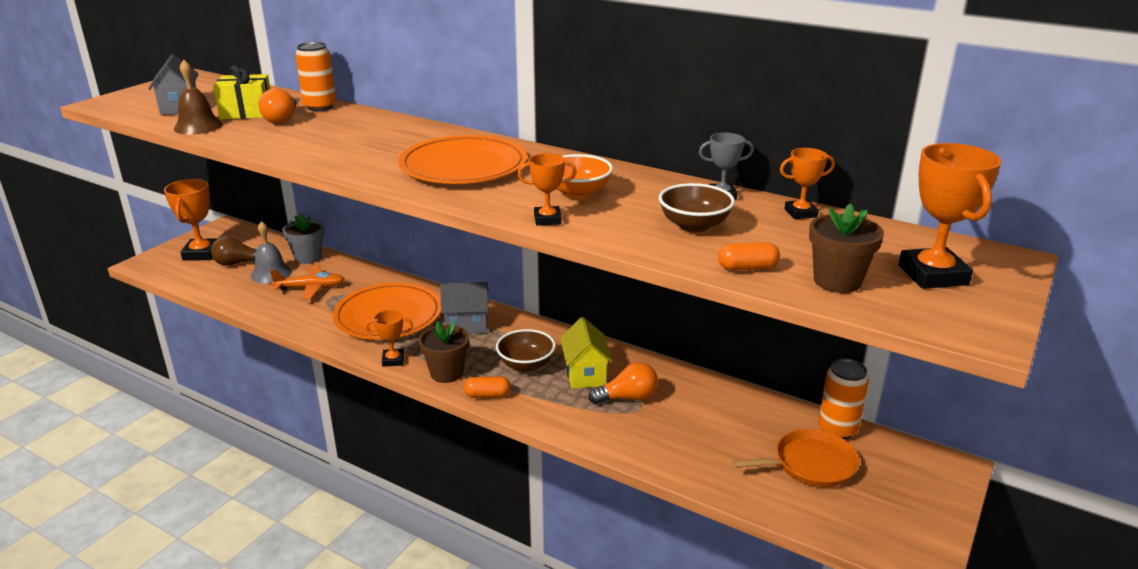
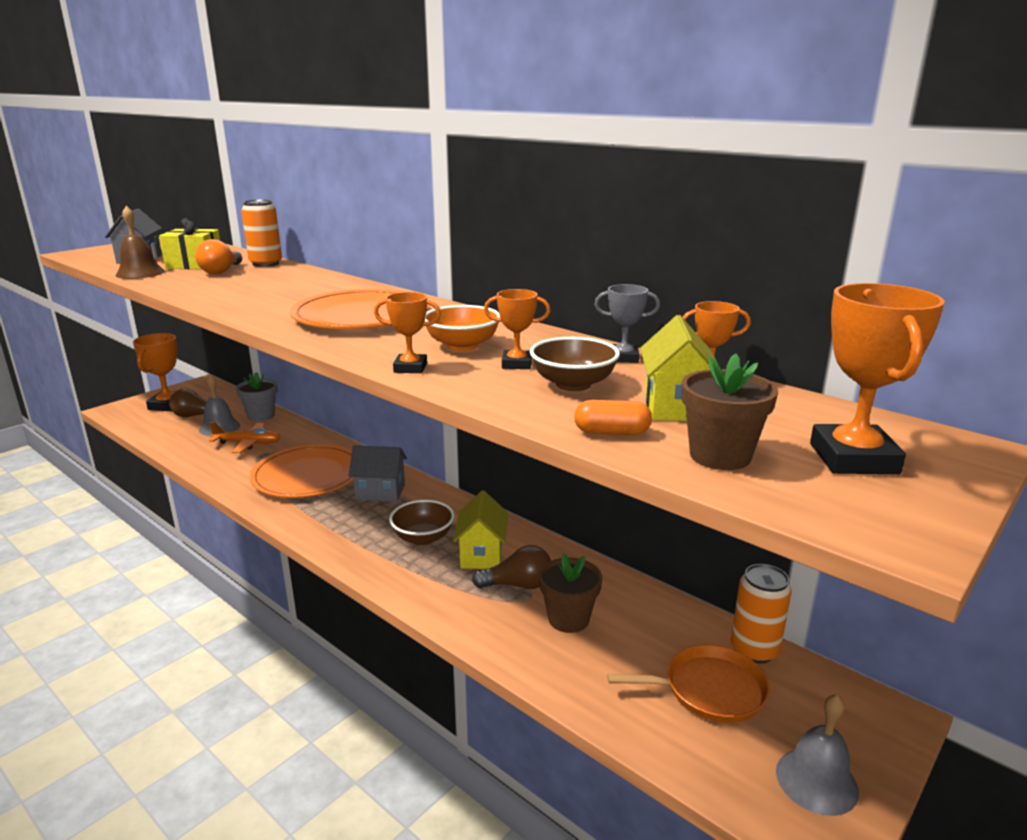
camera: 10 degrees right, 5 degrees down
(393, 360) = (290, 520): orange trophy -> orange trophy (516, 364)
(446, 373) = (337, 538): brown flower pot -> brown flower pot (568, 619)
(487, 395) = (368, 566): orange capsule -> none
(627, 397) = (518, 585): orange light bulb -> brown light bulb
(785, 240) = (675, 406): none -> yellow house
(906, 519) = (816, 781): none -> grey bell

